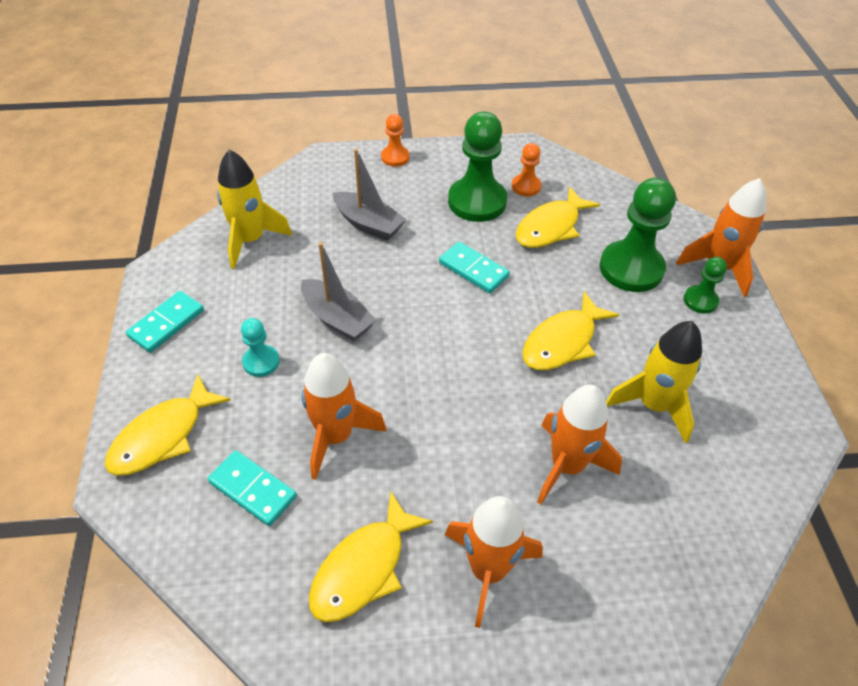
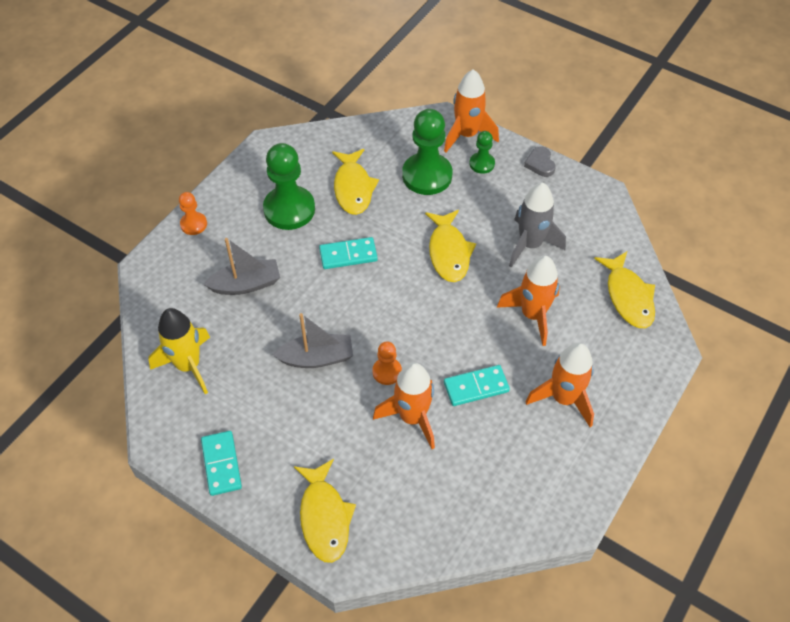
camera: 50 degrees left, 5 degrees up
(253, 489) = (412, 486): turquoise domino -> turquoise domino (476, 387)
(261, 362) = (313, 424): turquoise pawn -> none
(363, 568) = (514, 458): yellow fish -> yellow fish (628, 296)
(526, 186) = (303, 173): orange pawn -> orange pawn (387, 372)
(653, 405) = (530, 245): yellow rocket -> grey rocket
(766, 348) = (540, 164): none -> grey heart

